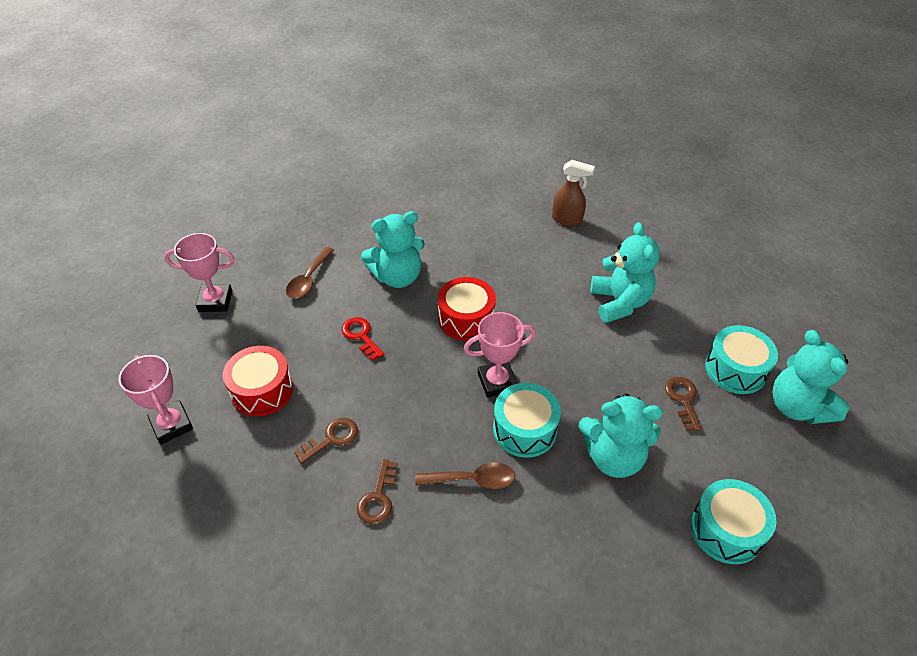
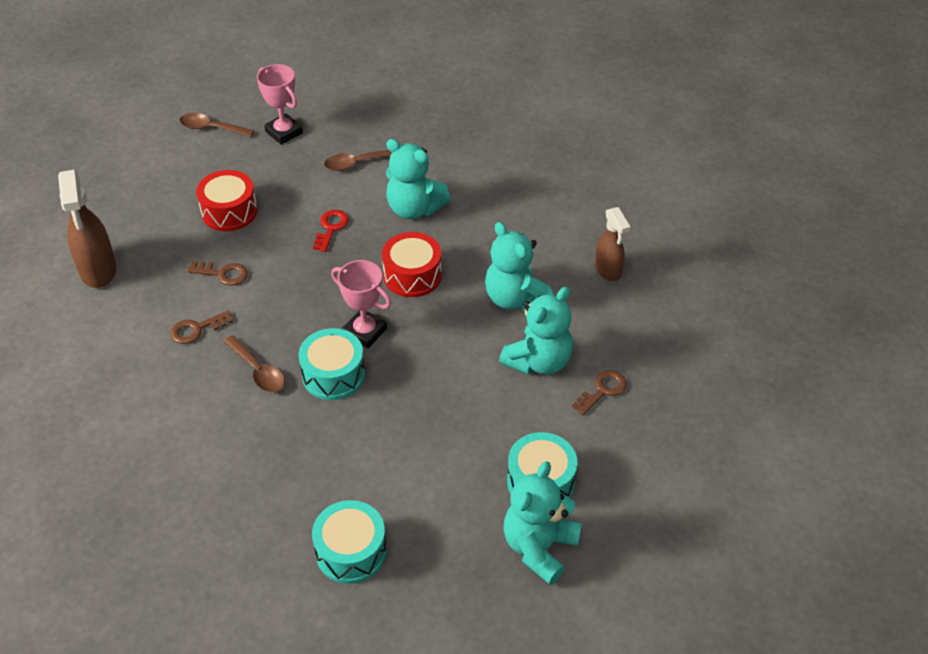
camera: 50 degrees right, 0 degrees up
(144, 344) = (211, 128): none -> brown spoon
(172, 425) = (160, 189): pink trophy -> none
(217, 537) = (98, 271): none -> brown spray bottle
(613, 457) = (358, 443): turquoise teddy bear -> turquoise teddy bear (515, 298)
(683, 400) = (465, 460): brown key -> brown key (602, 390)

